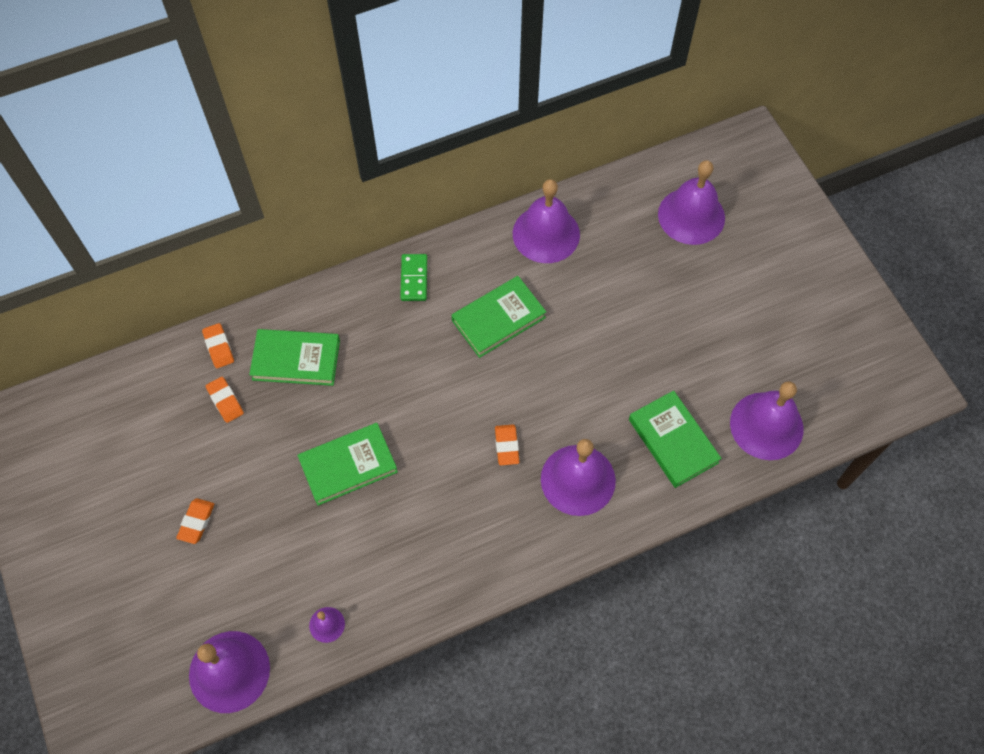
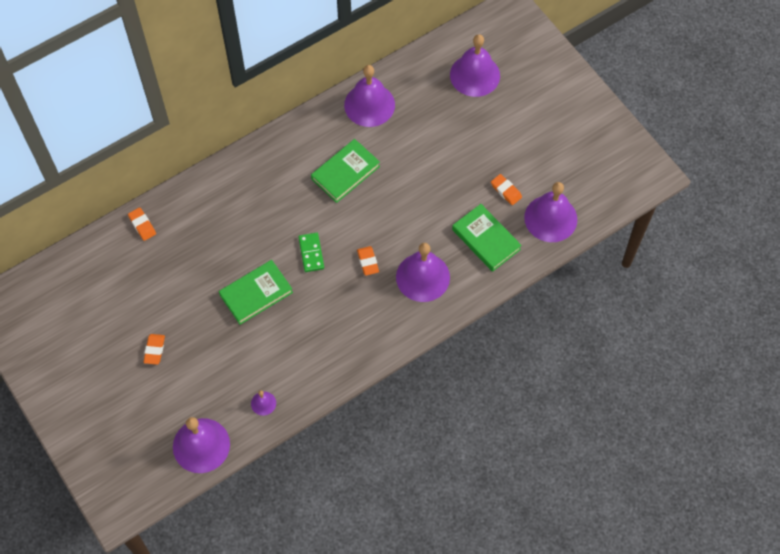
camera: 10 degrees left, 0 degrees up
(225, 401) = (156, 263): orange eraser -> orange eraser (506, 191)
(296, 360) = (202, 225): green book -> none
(414, 279) = (277, 153): green domino -> green domino (311, 253)

